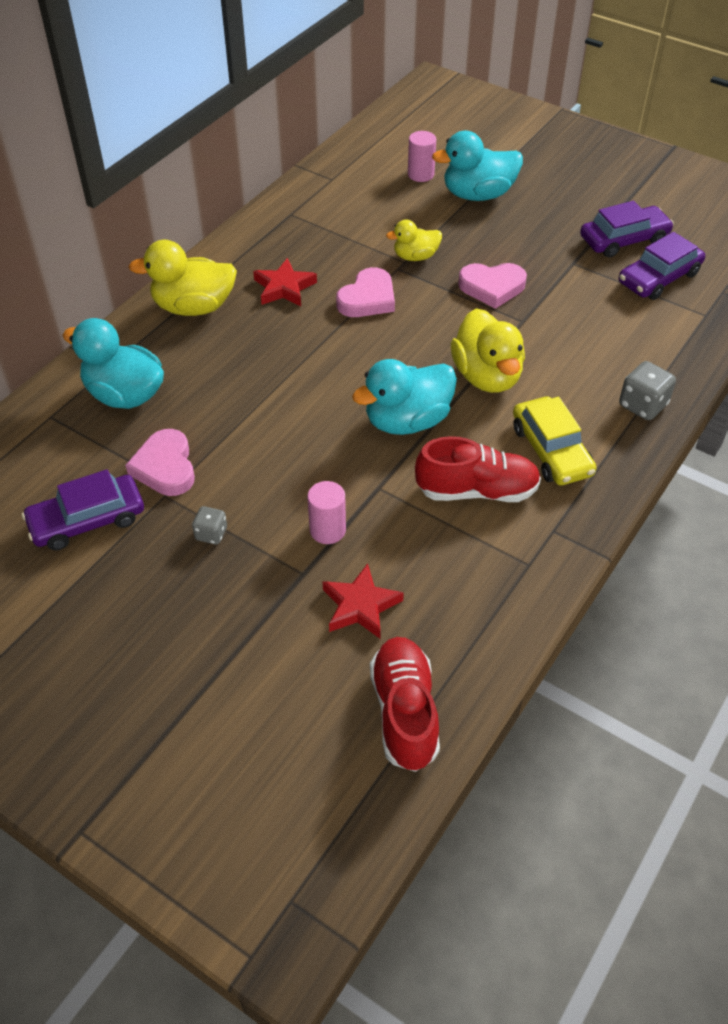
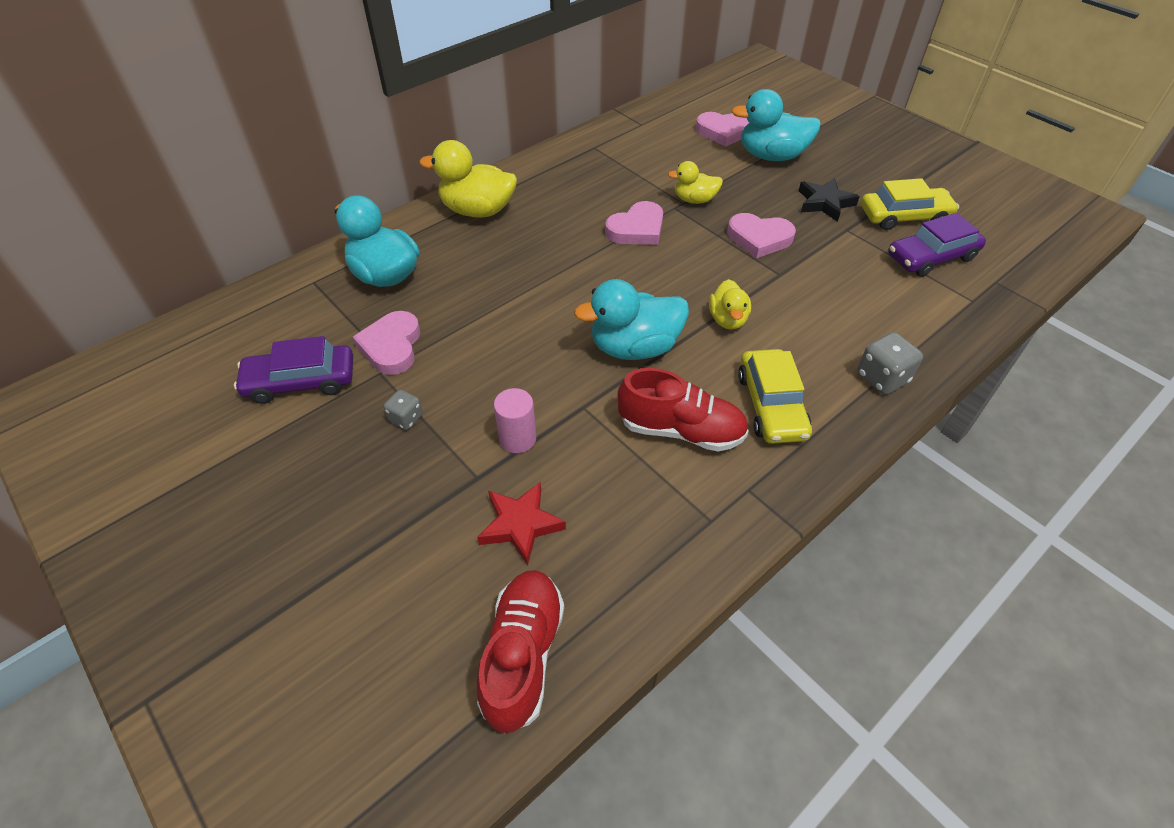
camera: 15 degrees right, 0 degrees up
(284, 288) = (564, 207): red star -> none
(420, 174) = (723, 132): pink cylinder -> pink heart
(487, 376) = (727, 319): yellow duck -> yellow duck, size x0.59
(545, 238) = (825, 203): none -> black star
(624, 240) = (904, 216): purple car -> yellow car

